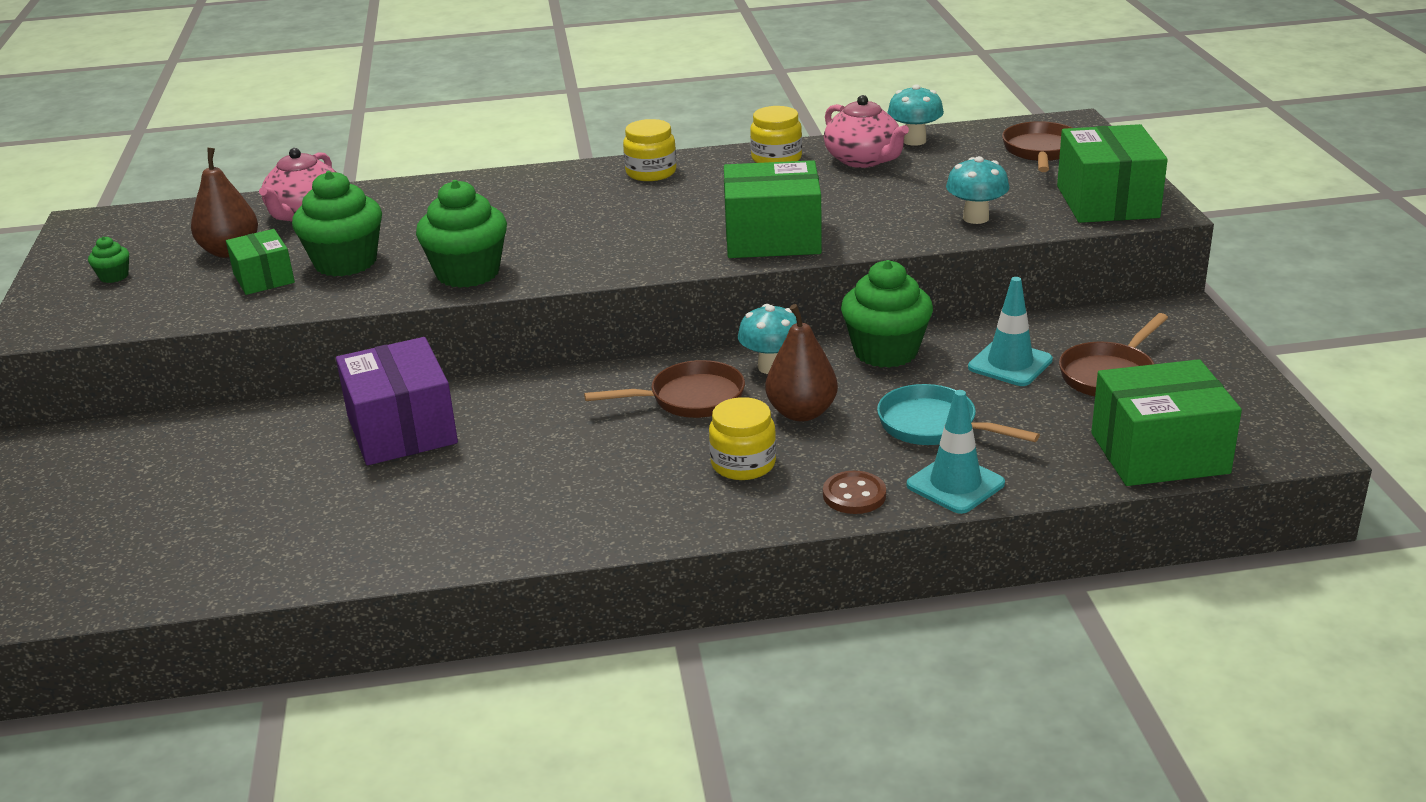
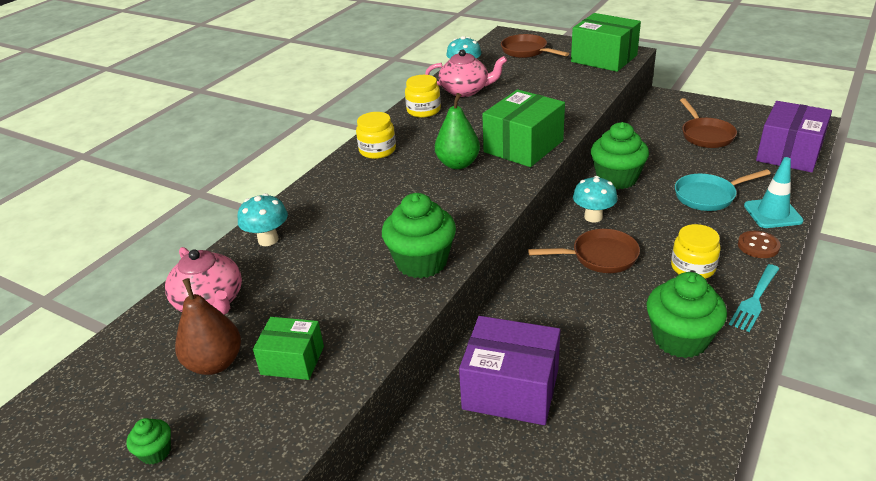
camera: 50 degrees left, 5 degrees up
(345, 262) = (326, 310): green cupcake -> green cupcake (680, 339)
(680, 220) = (458, 164): none -> green pear
(690, 399) = (599, 257): brown pan -> brown pan turned 60 degrees clockwise
(724, 524) = (755, 300): none -> turquoise fork
(801, 412) = (654, 227): brown pear -> none
(975, 218) = (578, 90): turquoise mushroom -> turquoise mushroom (268, 240)
(1010, 364) = (668, 153): turquoise traffic cone -> none
(1159, 453) = (789, 153): green box -> purple box

